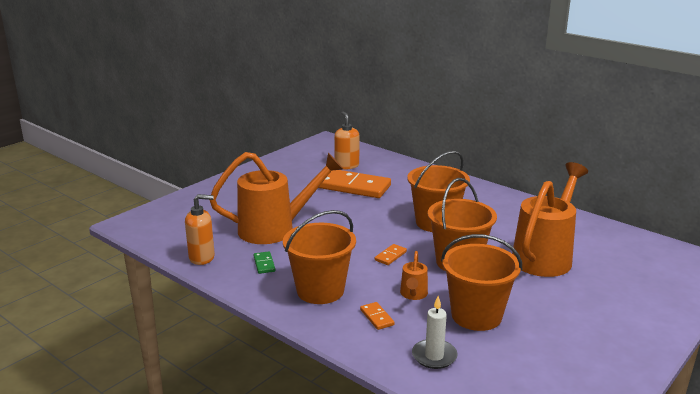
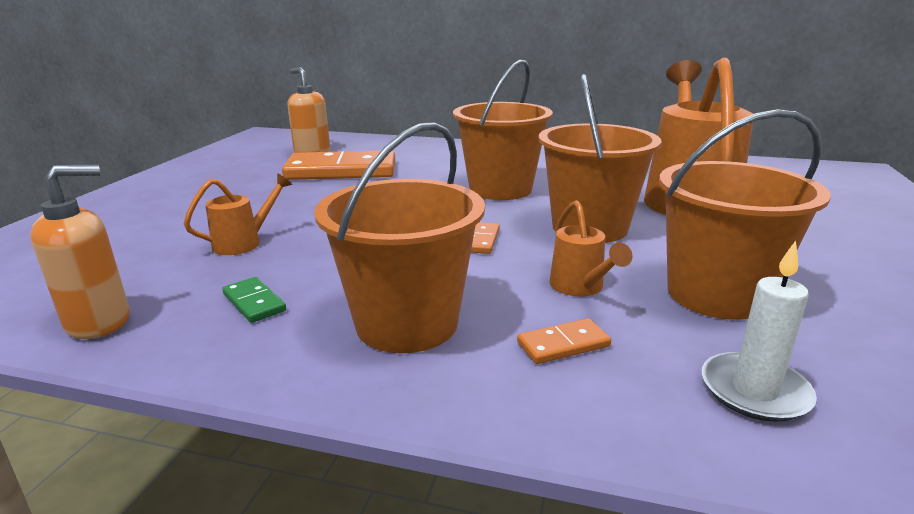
camera: 25 degrees left, 0 degrees up
(275, 229) = (243, 243): orange watering can -> orange watering can, size x0.44
(377, 317) = (563, 344): orange domino -> orange domino turned 60 degrees counterclockwise

